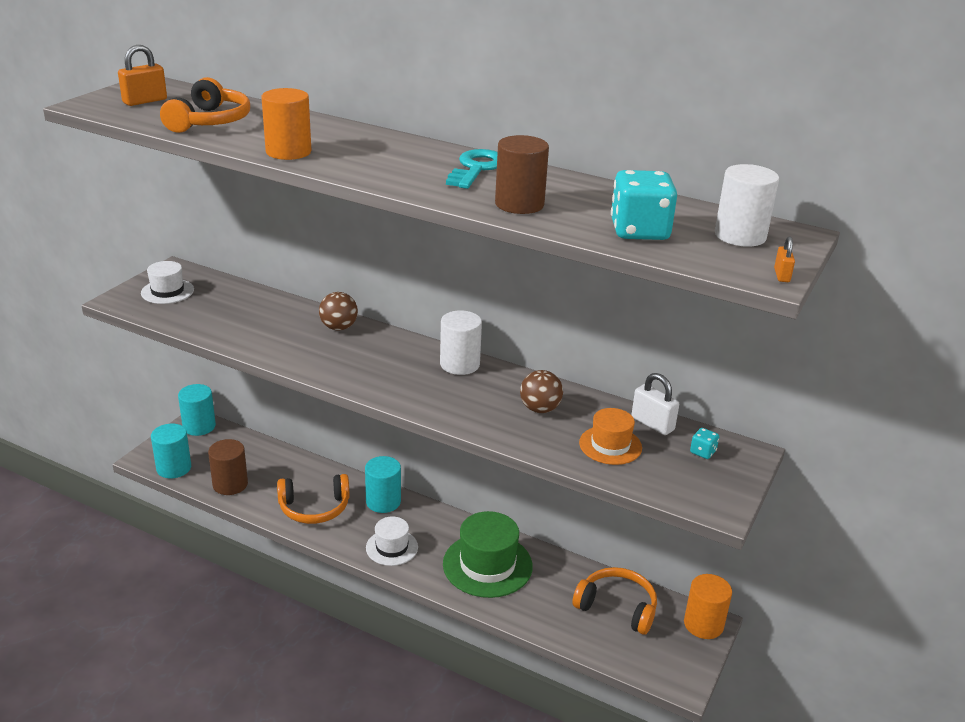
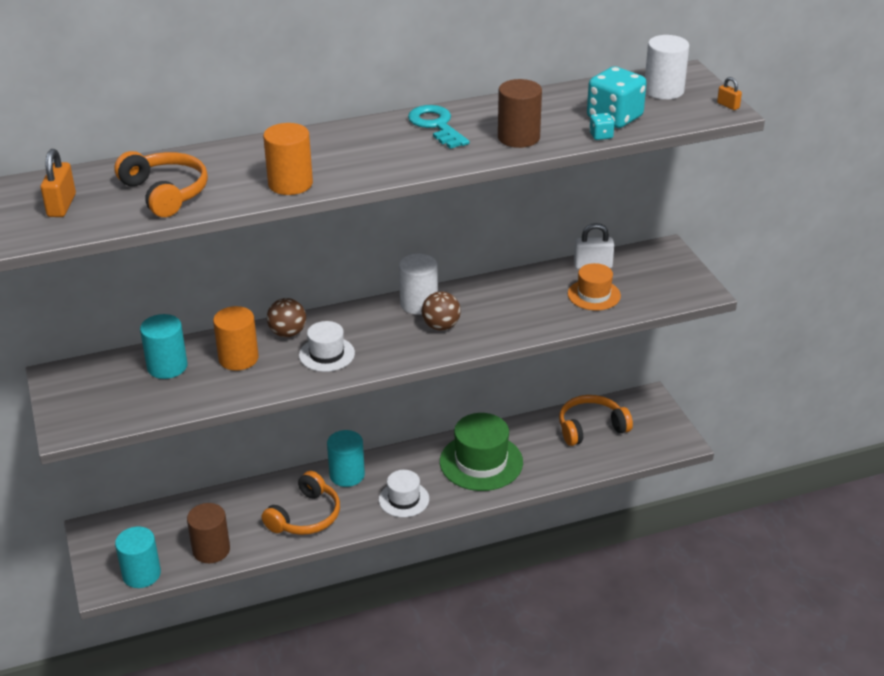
camera: 45 degrees left, 5 degrees up
(167, 291) = (92, 395): white hat -> white hat (326, 354)
(199, 426) = (102, 530): turquoise cylinder -> turquoise cylinder (167, 366)
(540, 409) = (518, 300): brown ball -> brown ball (441, 326)
(702, 452) = (644, 265): turquoise dice -> turquoise dice (601, 136)
(703, 624) = (647, 401): orange cylinder -> orange cylinder (238, 358)

